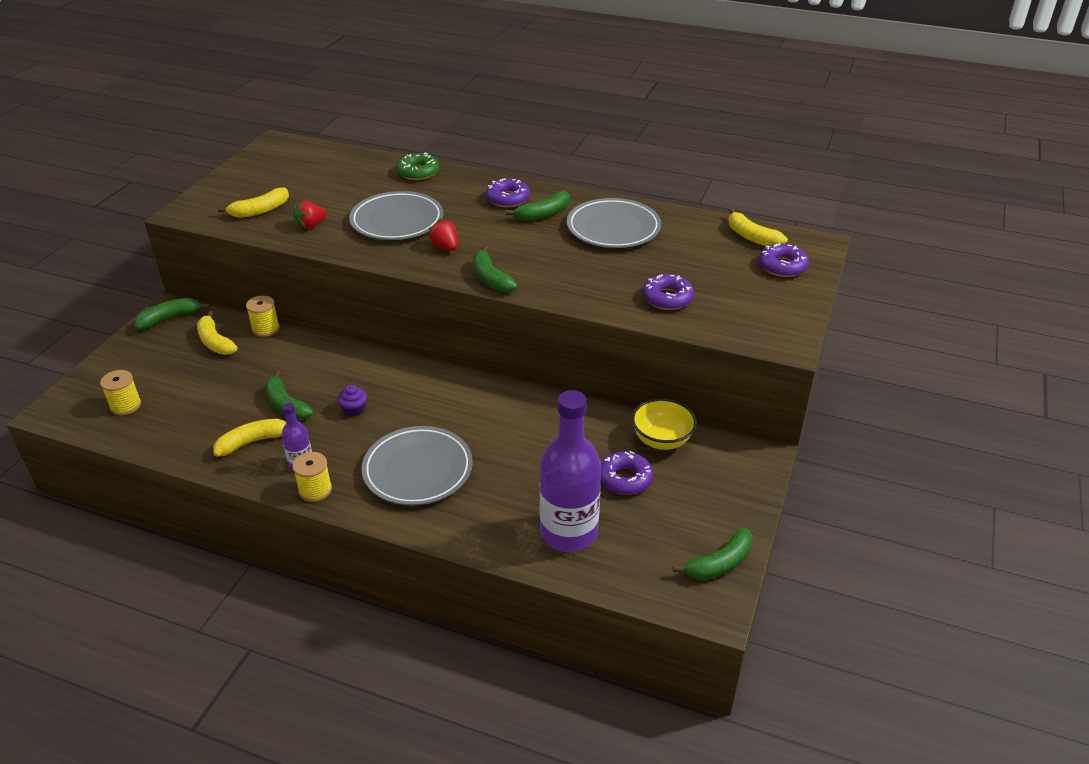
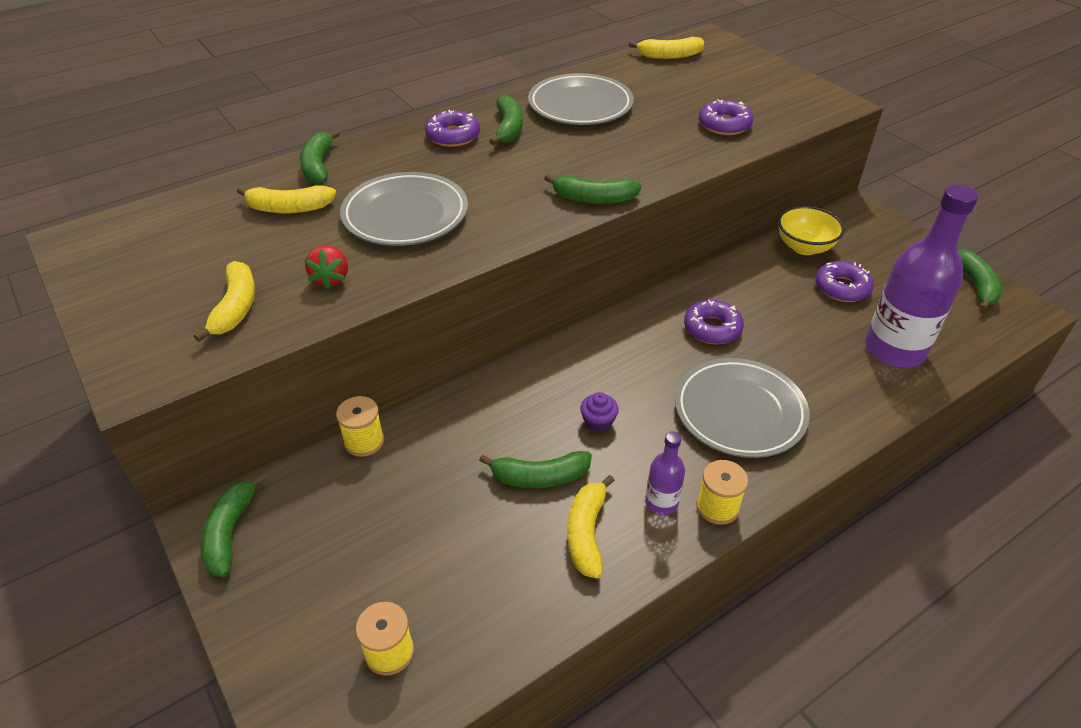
camera: 55 degrees left, 5 degrees up
(215, 342) = (340, 501): yellow banana -> yellow banana (289, 208)
(418, 172) = (319, 166): green donut -> green banana
(445, 247) = (501, 204): red strawberry -> none
(782, 266) = (727, 62): purple donut -> purple donut (712, 328)

